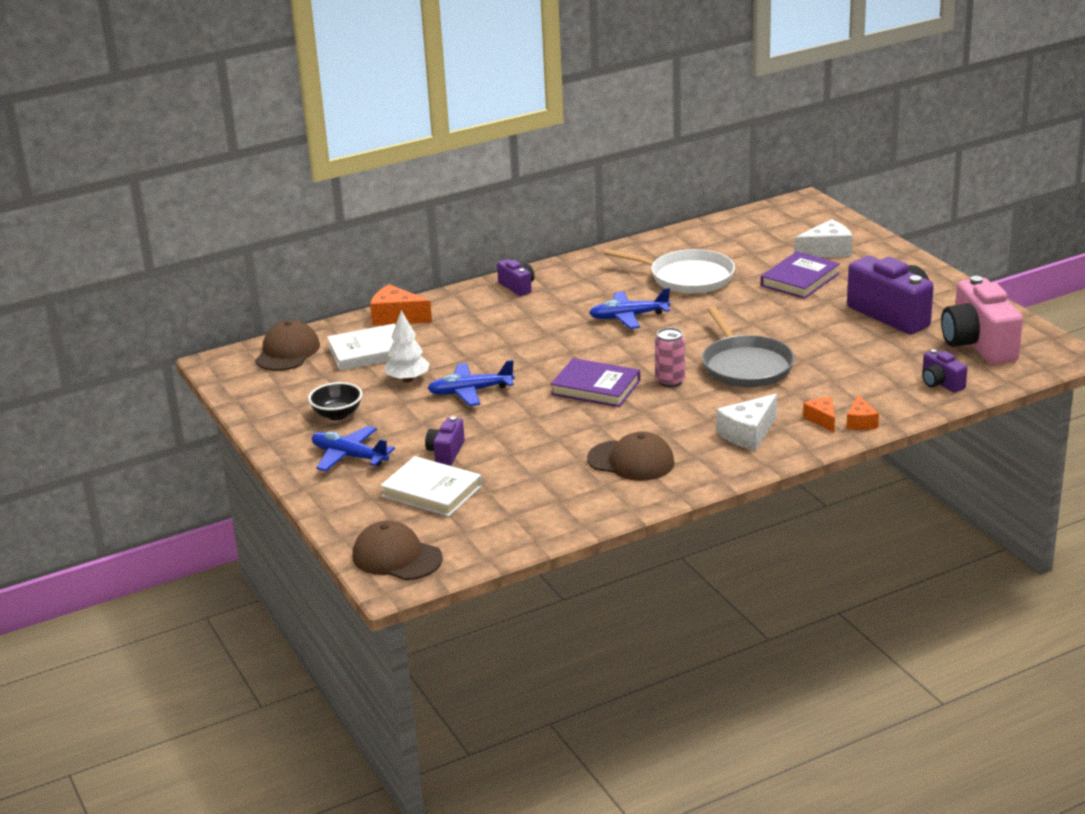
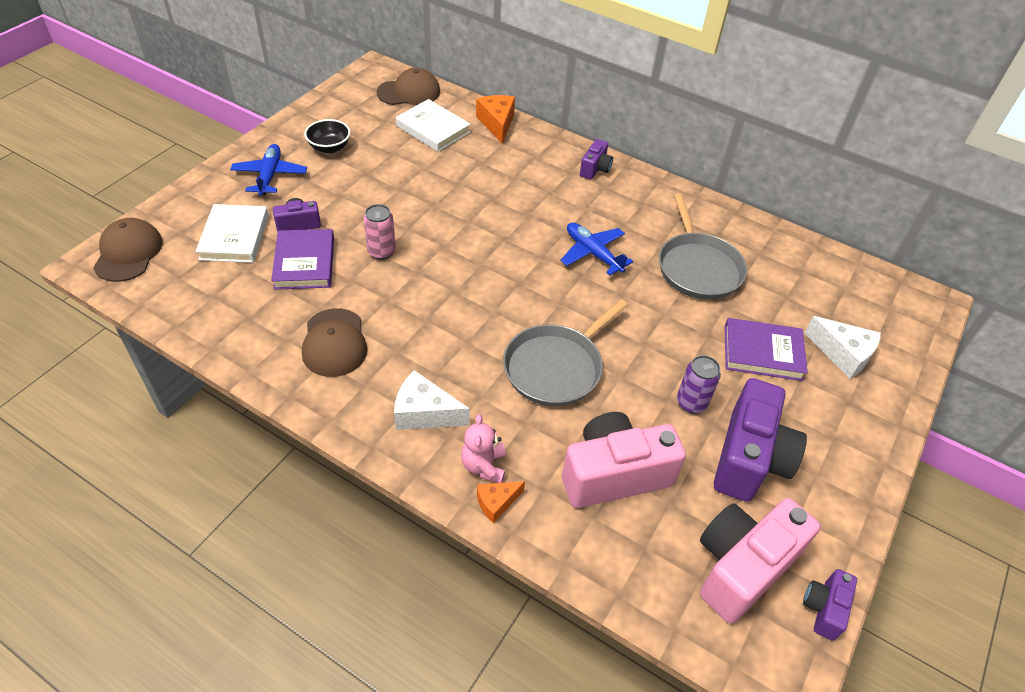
camera: 55 degrees right, 20 degrees up
(408, 379) = (402, 164): white tree -> none
(470, 392) = (402, 203): blue plane -> none
(596, 387) = (452, 275): purple book -> purple book (305, 263)
(670, 381) = (492, 321): pink can -> pink can (381, 252)
(687, 277) = (698, 267): white pan -> grey pan
(822, 419) = (484, 466): orange cheese -> pink teddy bear
(826, 321) = (691, 403): none -> purple can
(869, 369) = (614, 474): none -> pink camera
(940, 383) = (625, 555): purple camera -> purple camera (824, 608)

